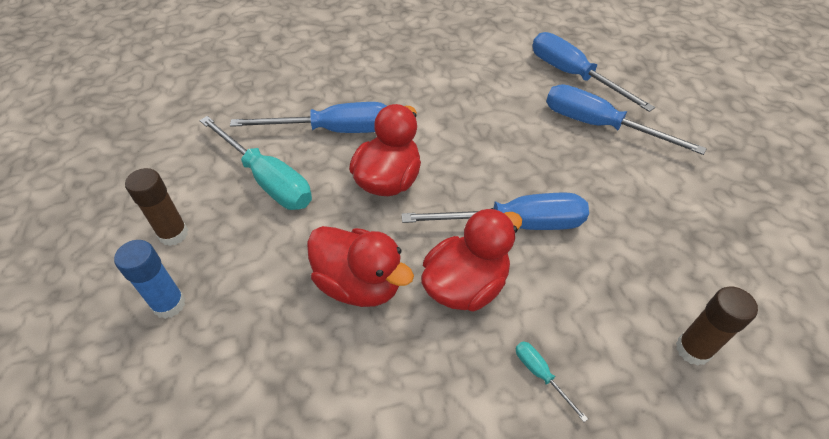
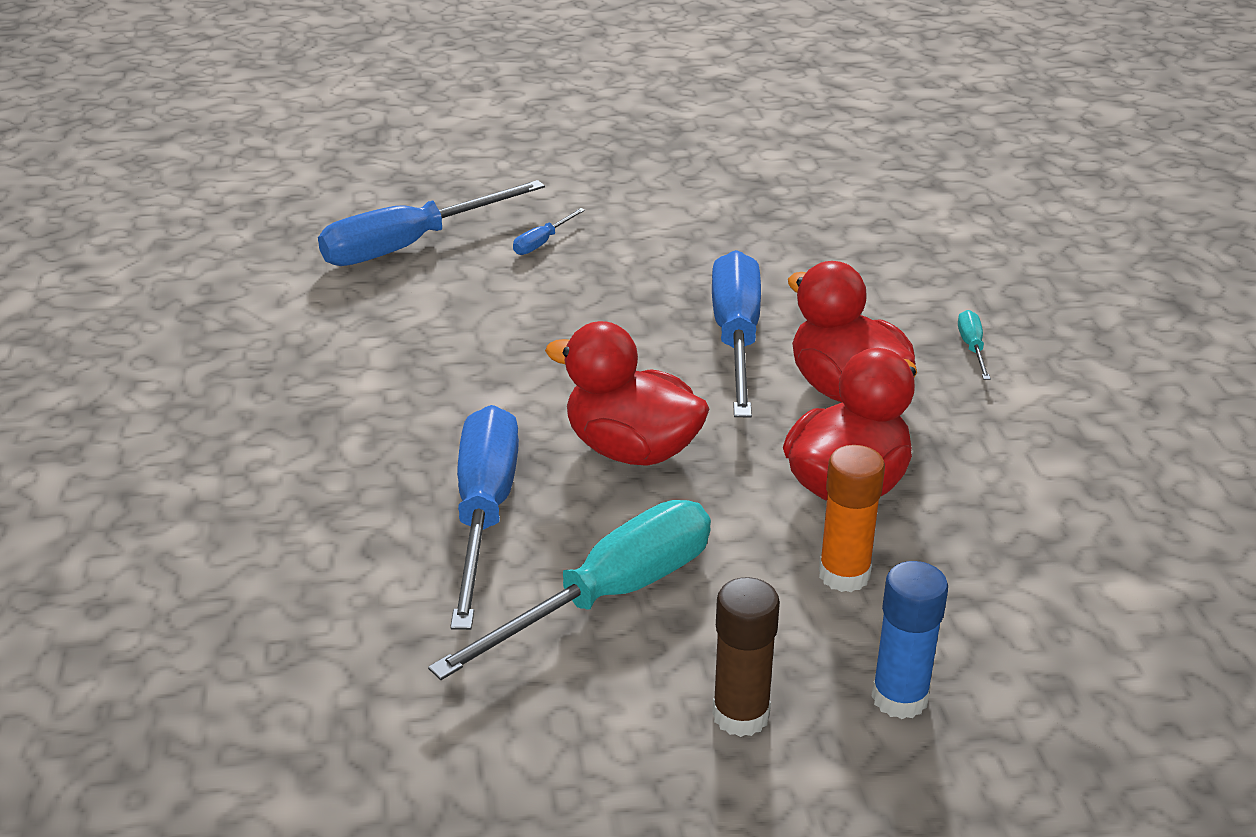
camera: 85 degrees left, 15 degrees down
(274, 280) = (844, 575): none -> orange glue stick
(540, 375) = (972, 348): turquoise screwdriver -> turquoise screwdriver turned 120 degrees clockwise
(599, 126) = (542, 242): blue screwdriver -> blue screwdriver, size x0.42
(693, 349) = (925, 247): brown glue stick -> none

